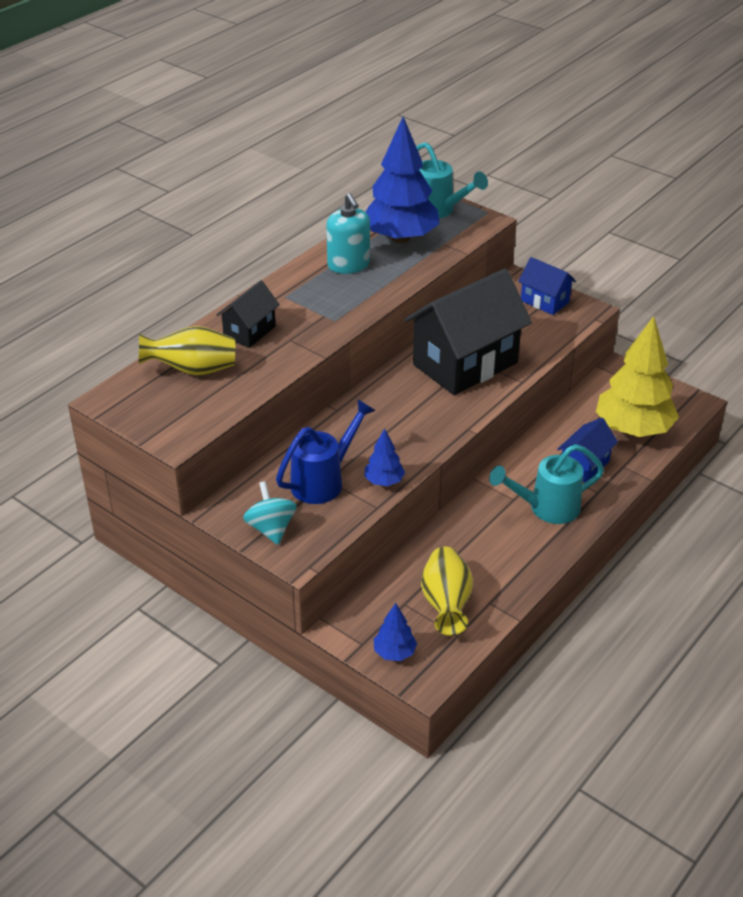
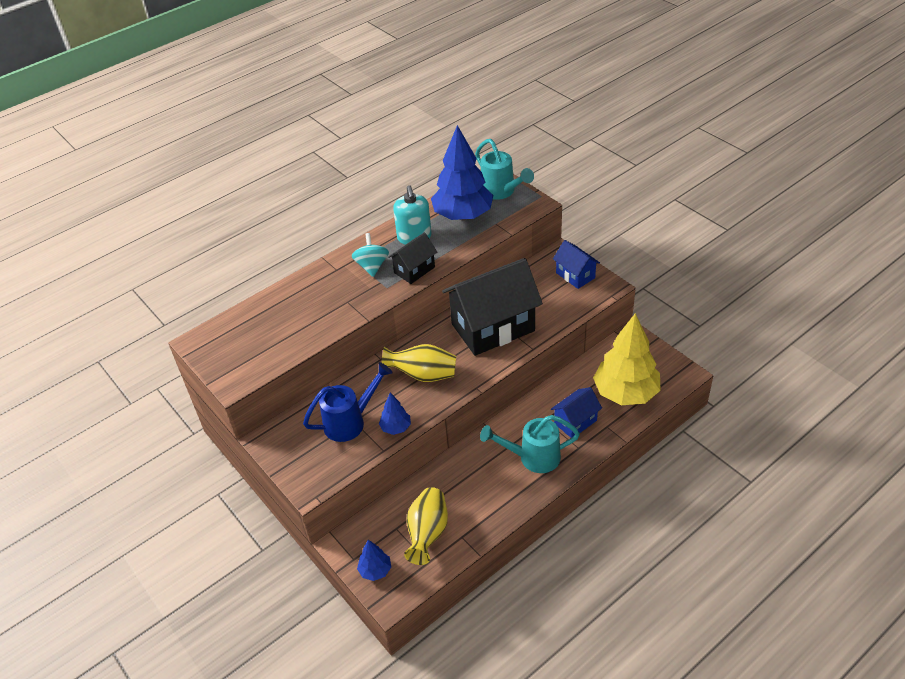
camera: 15 degrees right, 5 degrees up
(193, 370) = (266, 322): yellow vase -> yellow vase (423, 375)
(249, 332) = (319, 291): black house -> black house (414, 270)
(271, 528) = (298, 459): turquoise spinning top -> turquoise spinning top (372, 266)

